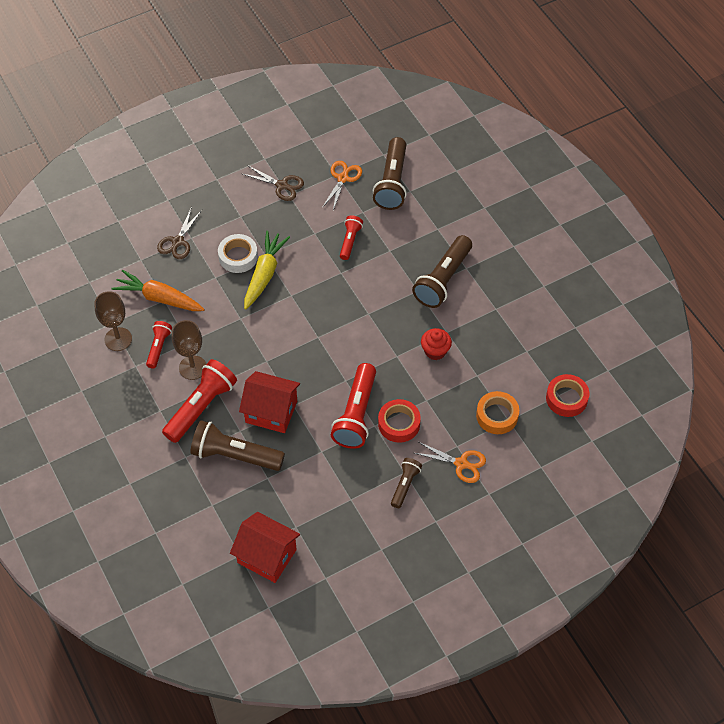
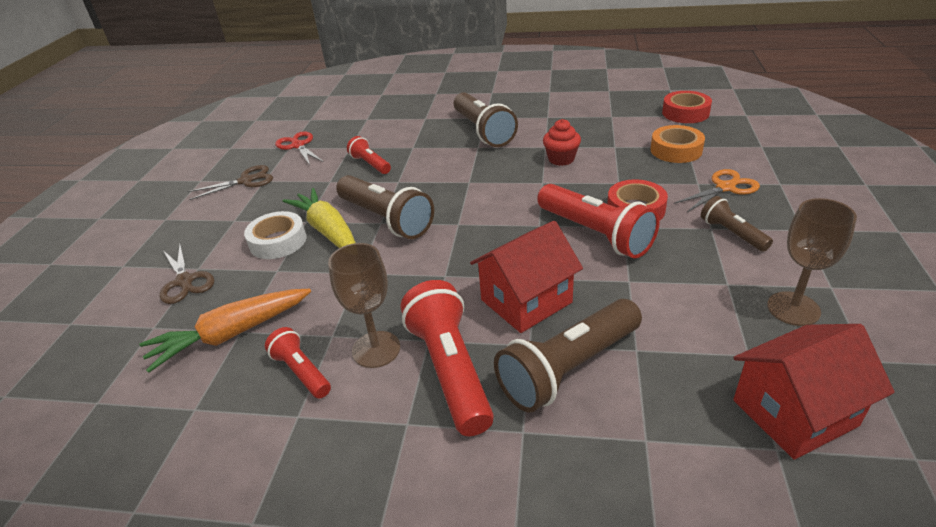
camera: 50 degrees left, 20 degrees down
(118, 339) = (228, 415): brown goblet -> brown goblet (793, 309)
(343, 178) = (298, 146): orange scissors -> red scissors
(392, 182) = (344, 124): brown flashlight -> brown flashlight (386, 219)

